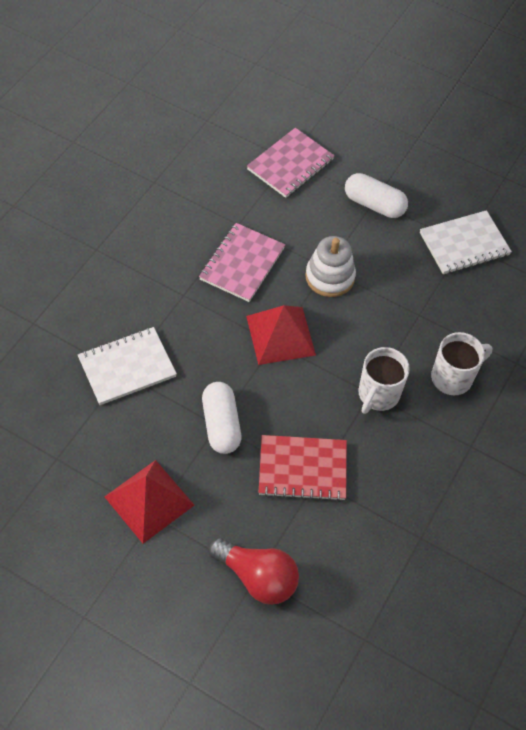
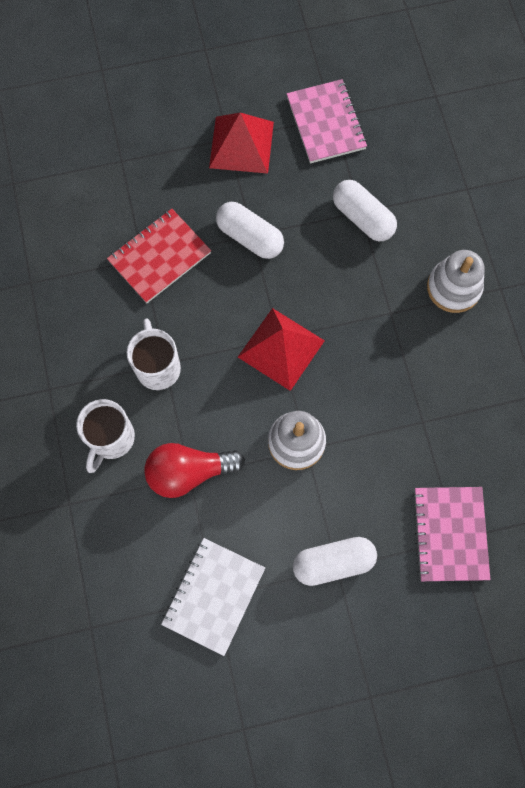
camera: 140 degrees right, 15 degrees up
(125, 274) = (453, 288): none -> white stacking toy
(127, 367) = (362, 218): white notebook -> white capsule
(242, 264) = (378, 385): pink notebook -> pink notebook (326, 123)
(257, 577) = (120, 160): red light bulb -> red light bulb (189, 472)

